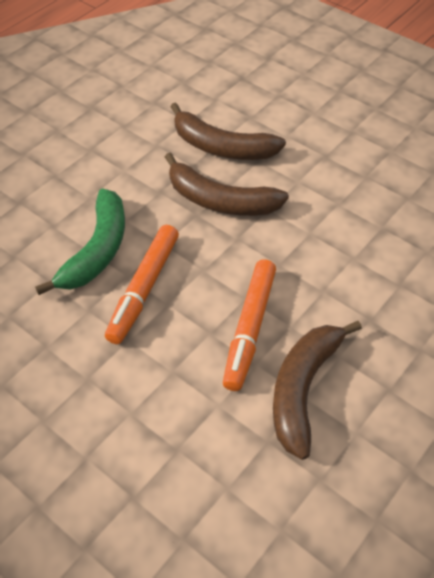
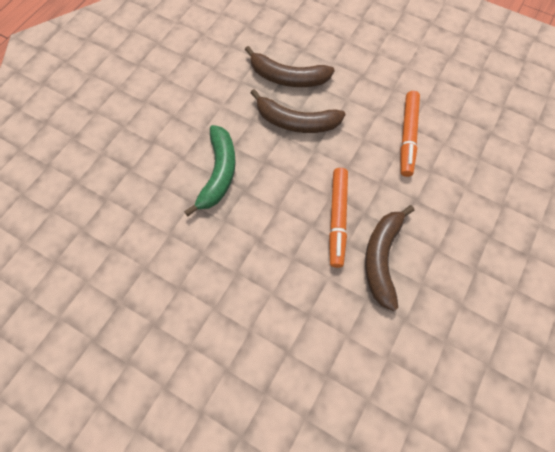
camera: 10 degrees left, 15 degrees up
(144, 289) = (258, 199): orange marker -> orange marker (407, 136)

